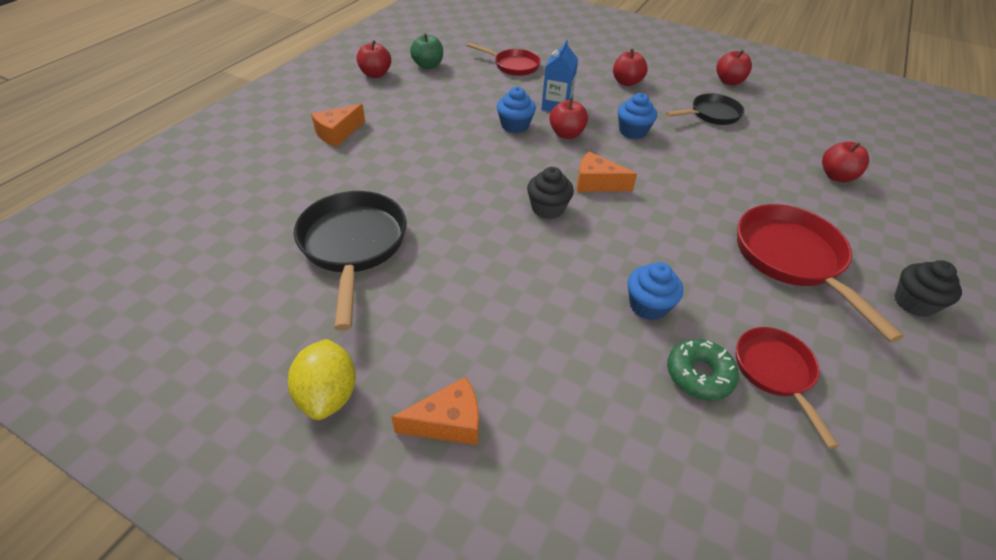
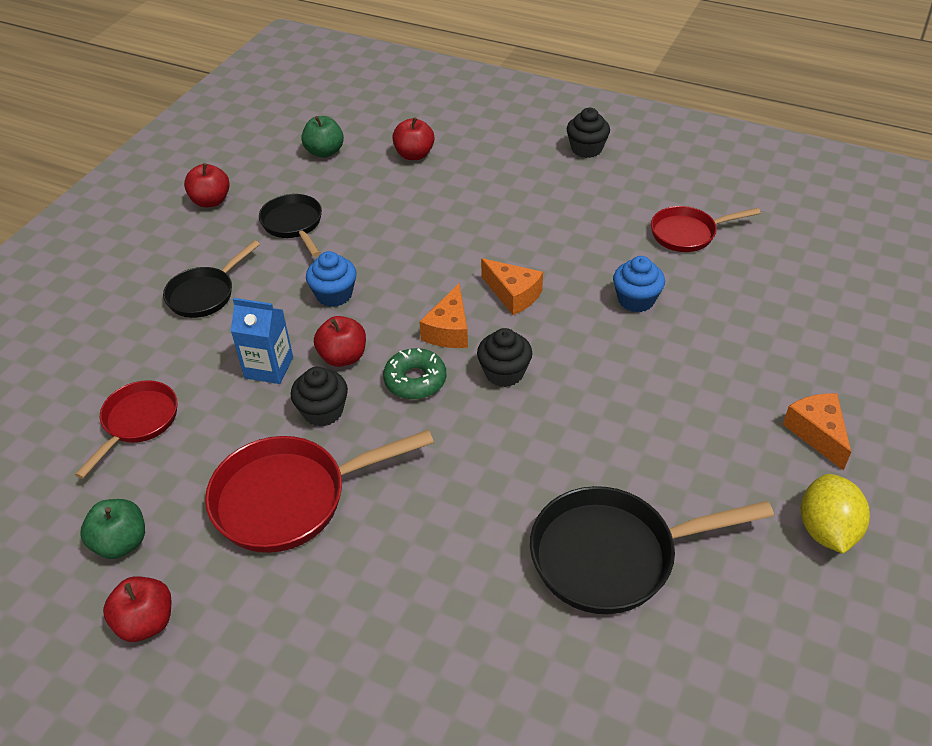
camera: 90 degrees left, 0 degrees up
(328, 395) = (826, 530): yellow lemon -> yellow lemon turned 75 degrees counterclockwise
(338, 133) = (351, 638): orange cheese -> orange cheese (513, 294)
(515, 125) = (323, 411): blue cupcake -> black cupcake
(626, 82) = (205, 294): red apple -> black pan
(699, 375) = (705, 275): green donut -> green donut (415, 380)
(792, 260) = (549, 203): red pan -> red pan (290, 498)
(816, 129) = (324, 152): none -> green apple

